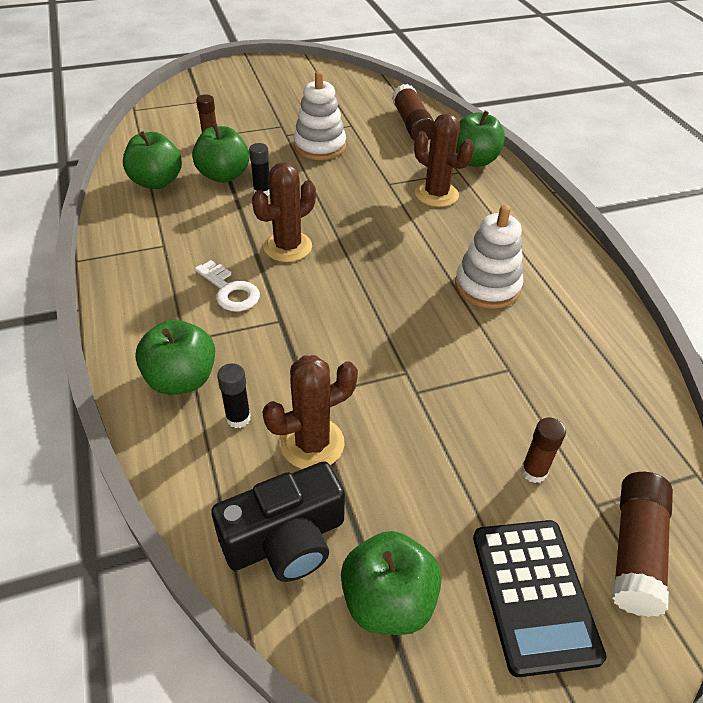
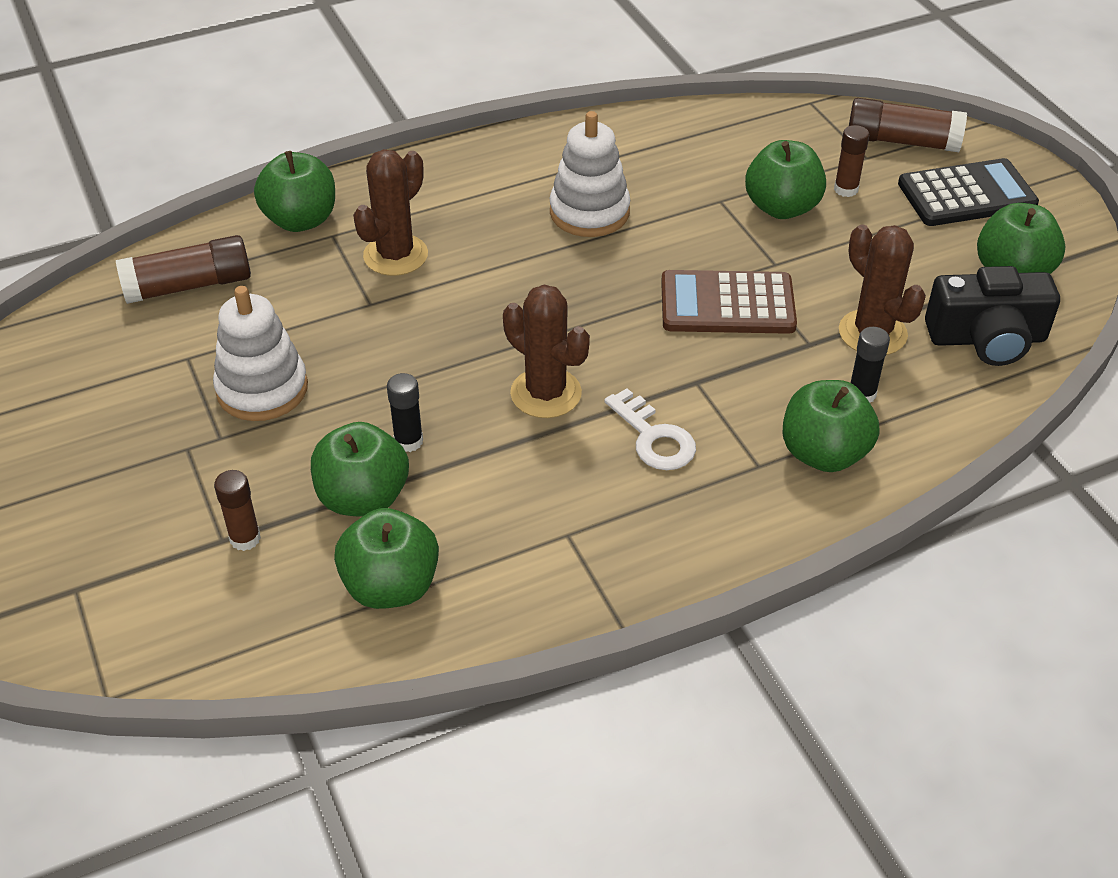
camera: 95 degrees left, 0 degrees up
(230, 291) = (654, 438): white key -> white key turned 105 degrees clockwise
(286, 539) = (987, 338): black camera -> black camera turned 120 degrees clockwise
(365, 351) = (727, 304): none -> brown calculator
(499, 412) = (782, 207): none -> green apple

